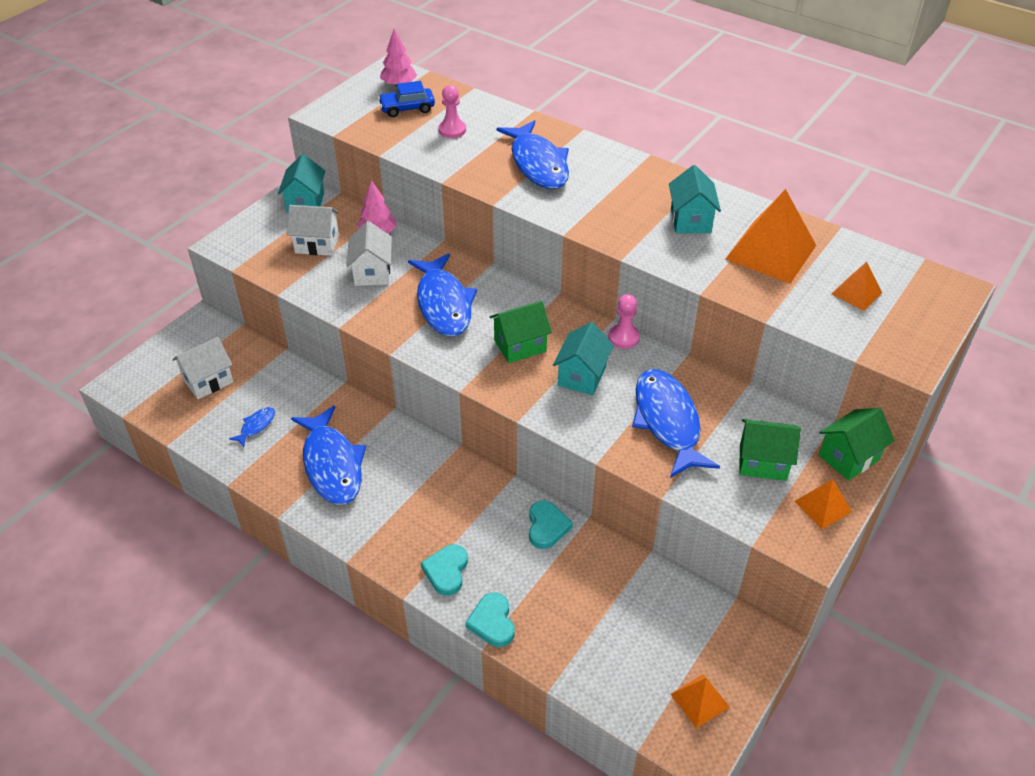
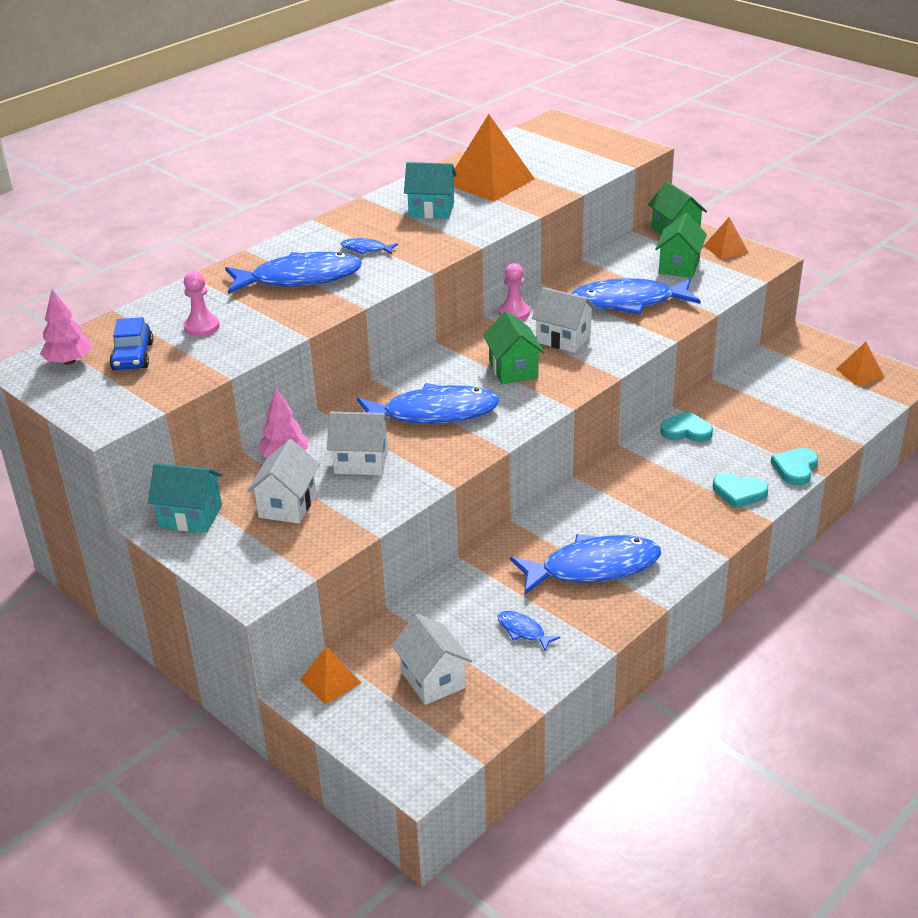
camera: 80 degrees left, 10 degrees down
(492, 622) = (795, 468): turquoise heart -> turquoise heart turned 120 degrees clockwise
(582, 376) = (563, 339): turquoise house -> white house
(599, 191) = (366, 249): none -> blue fish
(856, 293) = (553, 156): orange pyramid -> orange pyramid (330, 681)

